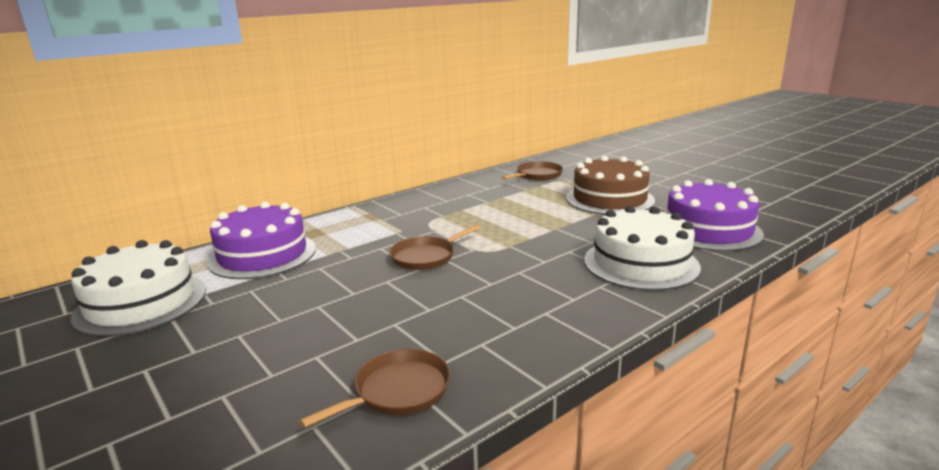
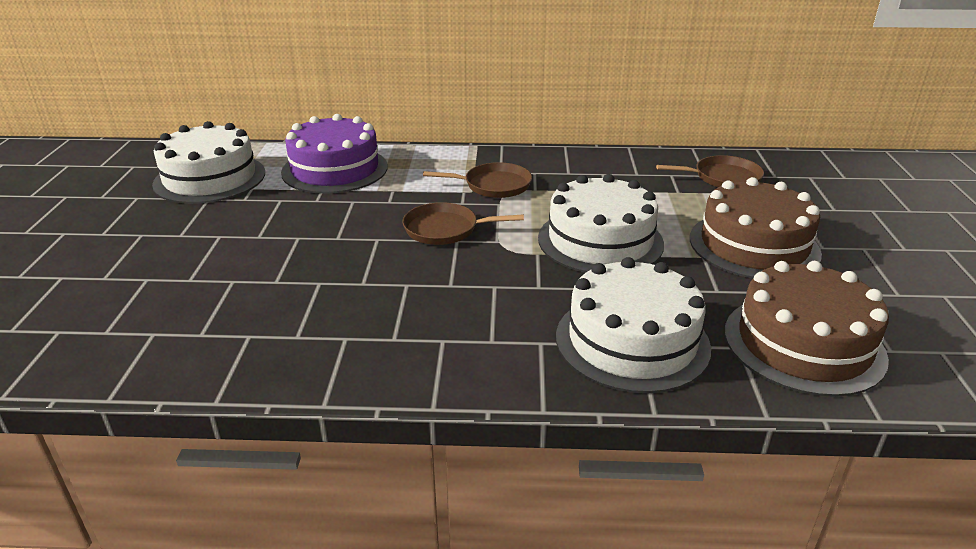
camera: 40 degrees right, 10 degrees up
(398, 391) = (232, 341): brown pan -> brown pan (494, 185)
(532, 226) = (600, 240): none -> white cake
(708, 230) = (803, 343): purple cake -> brown cake

